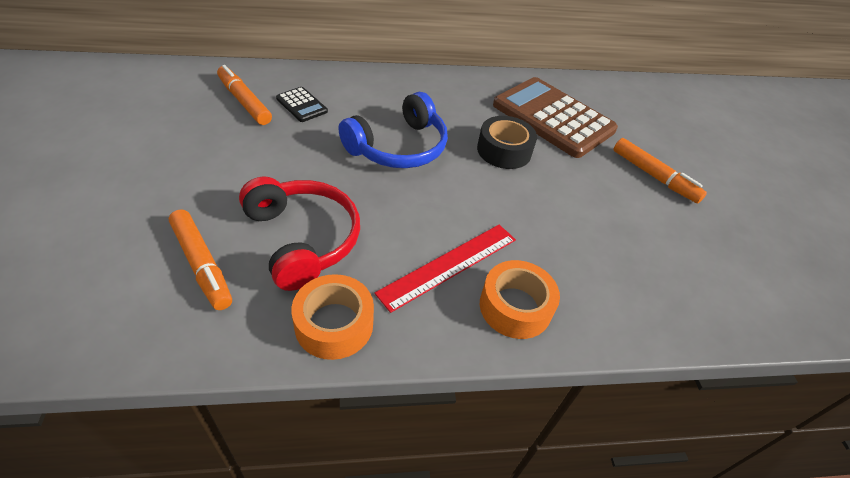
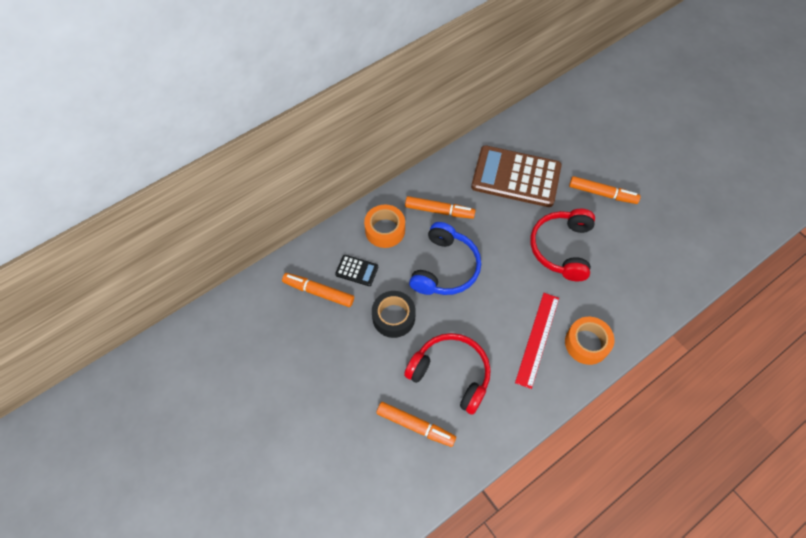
camera: 25 degrees left, 15 degrees up
(334, 324) = (510, 414): orange tape -> orange tape (385, 230)
(439, 104) = (439, 211): none -> orange marker
(504, 150) = (507, 228): black tape -> black tape (393, 317)
(559, 197) = (561, 248): none -> red headphones

